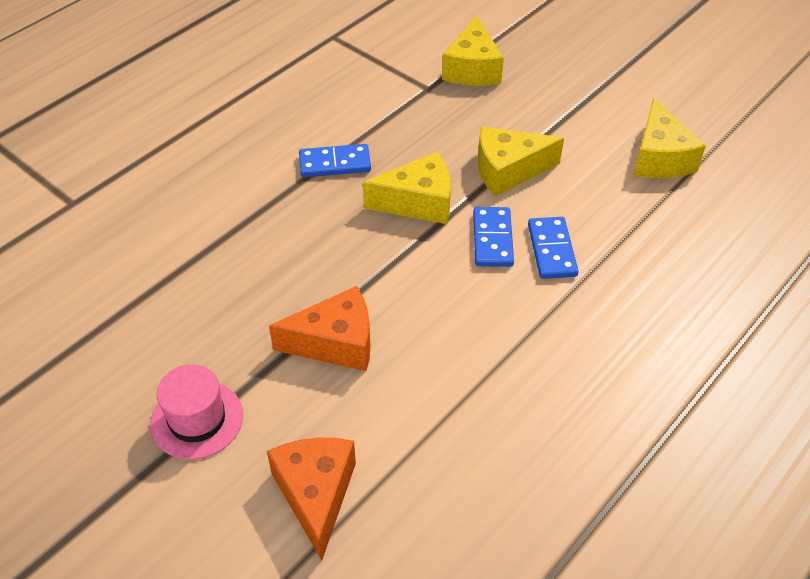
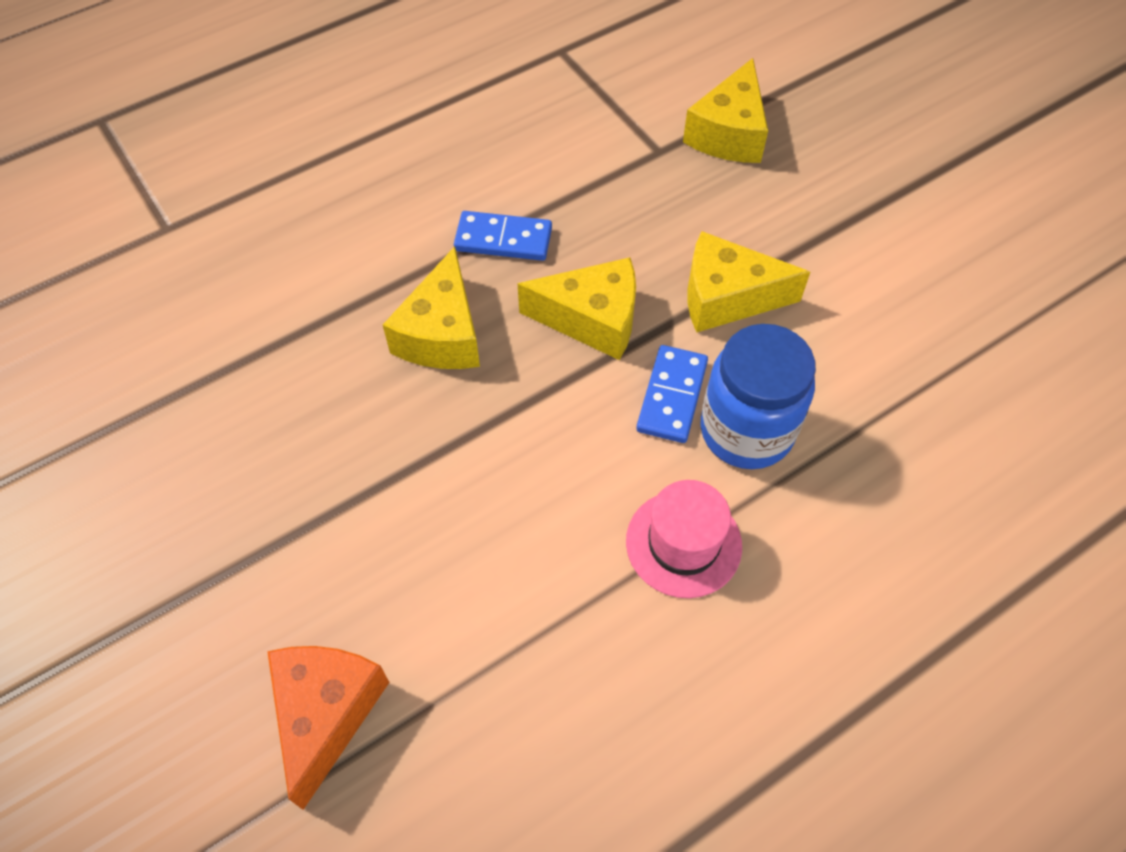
camera: 15 degrees right, 10 degrees up
(197, 419) = (217, 568): pink hat -> pink hat (683, 543)
(336, 343) = (420, 501): orange cheese -> none
(552, 250) = (746, 431): blue domino -> blue jar
(660, 158) = (943, 322): yellow cheese -> yellow cheese (442, 334)

